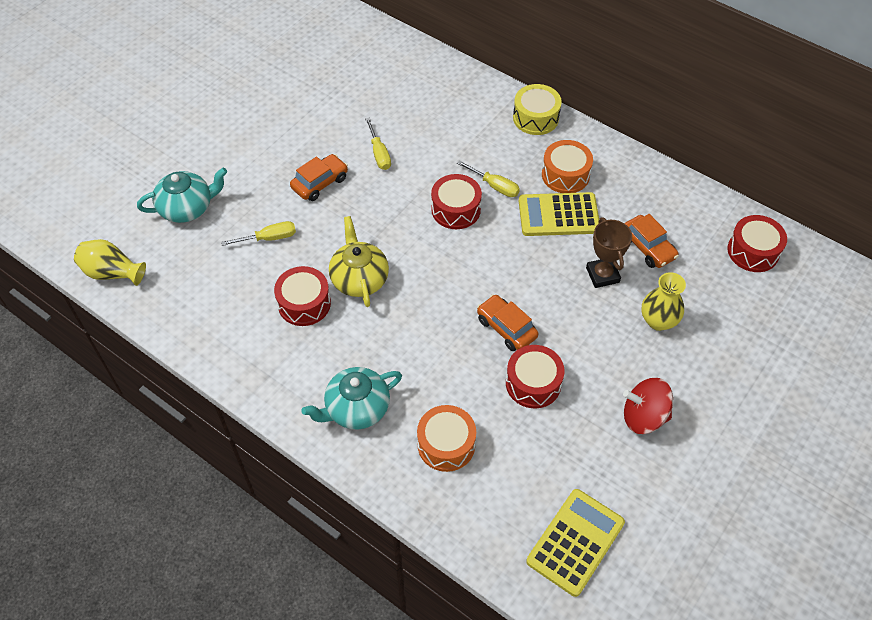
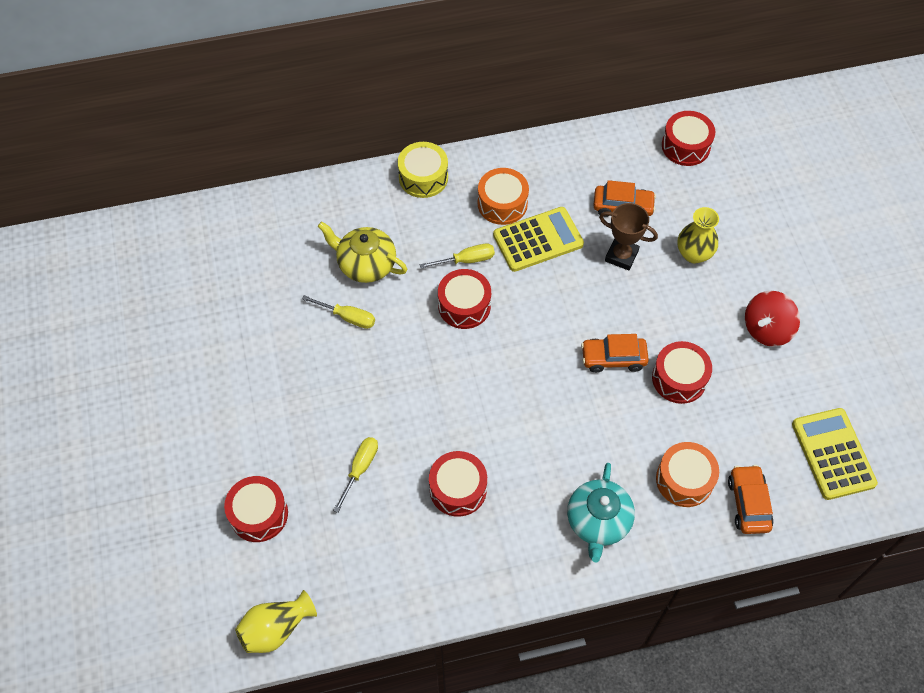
camera: 50 degrees left, 5 degrees up
(187, 208) = (259, 514): turquoise teapot -> red drum
(320, 183) = (336, 386): orange car -> orange car (748, 503)
(359, 279) = (470, 428): yellow teapot -> yellow teapot (366, 264)
(558, 215) = (538, 240): yellow calculator -> yellow calculator turned 150 degrees counterclockwise

